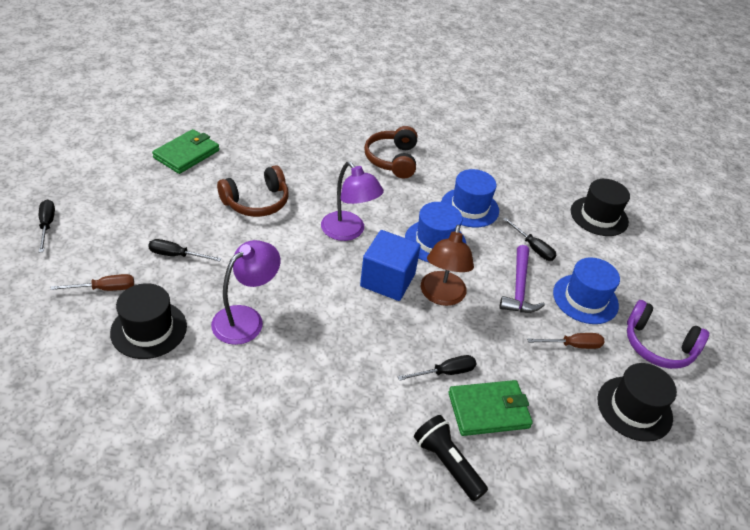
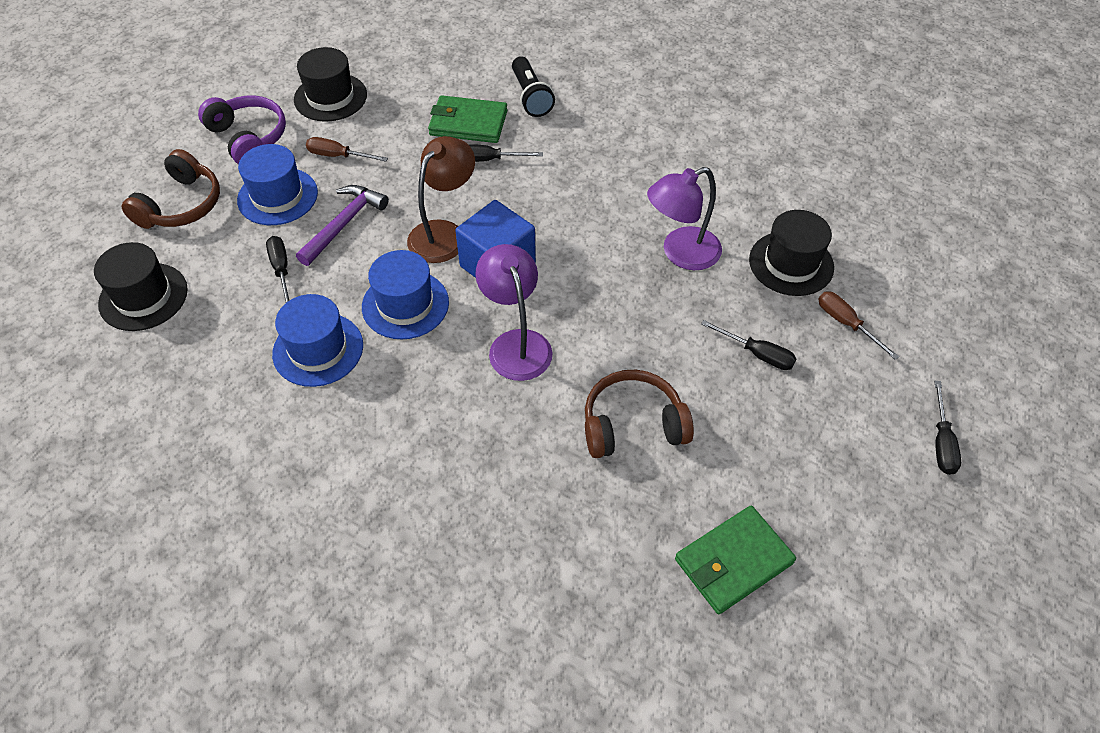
camera: 155 degrees left, 10 degrees up
(105, 289) = (846, 323): brown screwdriver -> brown screwdriver turned 45 degrees clockwise
(392, 160) = (378, 473): brown headphones -> brown headphones (181, 205)

